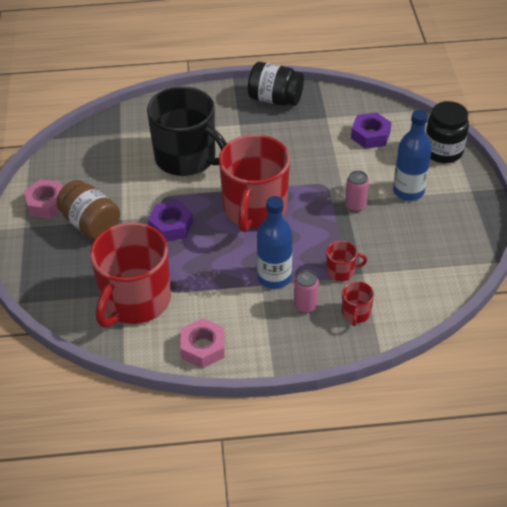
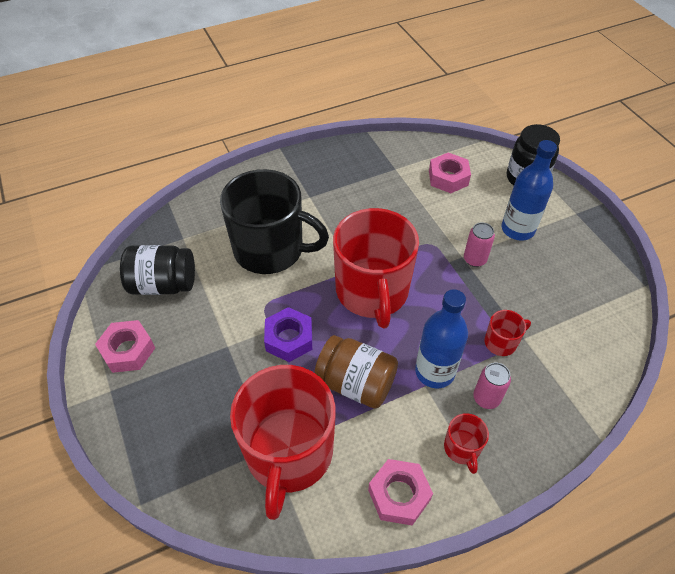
camera: 20 degrees left, 5 degrees up
(91, 224) = (193, 363): brown jar -> brown jar (356, 383)
(275, 99) = (334, 161): black jar -> black jar (163, 284)
(356, 313) = (544, 391): red mug -> red mug (462, 448)
(370, 135) = (448, 178): purple nut -> pink nut

